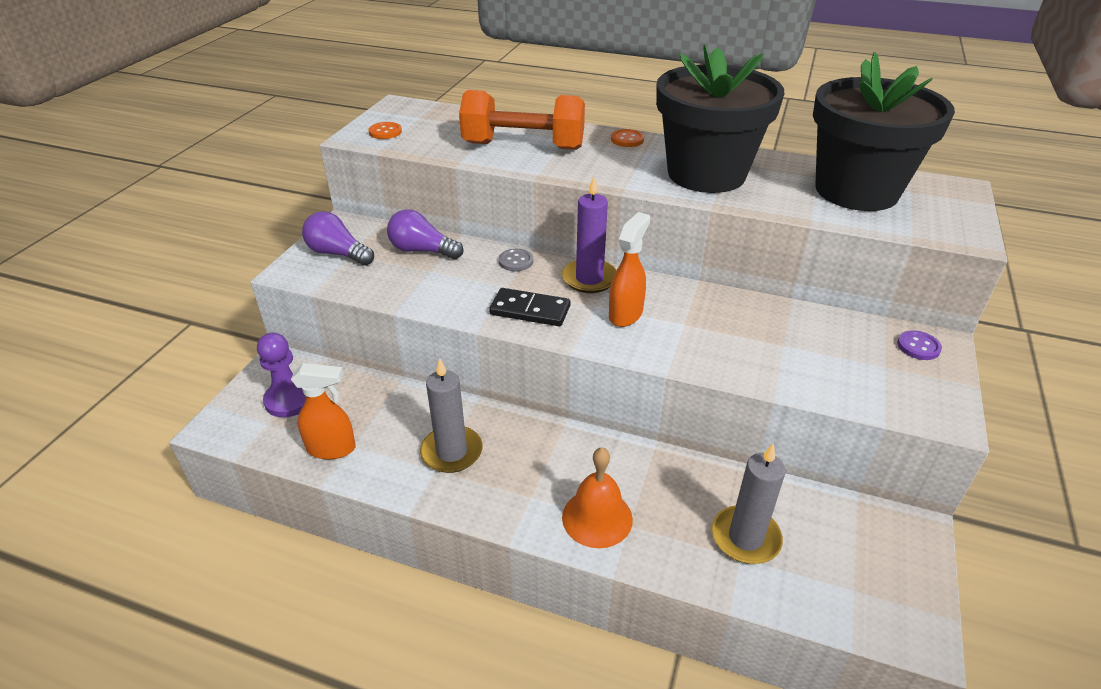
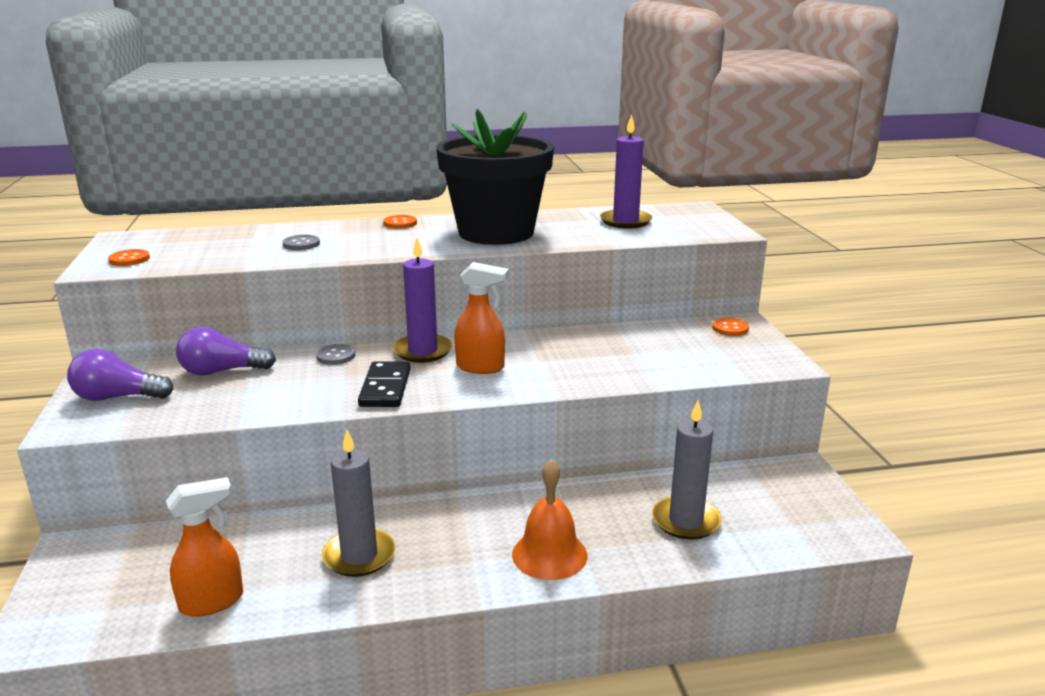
camera: 30 degrees left, 15 degrees down
(289, 400) = (117, 577): purple pawn -> none
(523, 146) = (301, 244): orange dumbbell -> grey button
(530, 310) = (385, 388): black domino -> black domino turned 75 degrees counterclockwise
(626, 314) = (481, 367): orange spray bottle -> orange spray bottle turned 105 degrees clockwise
(856, 191) = (625, 221): black flower pot -> purple candle
(918, 346) = (730, 328): purple button -> orange button

